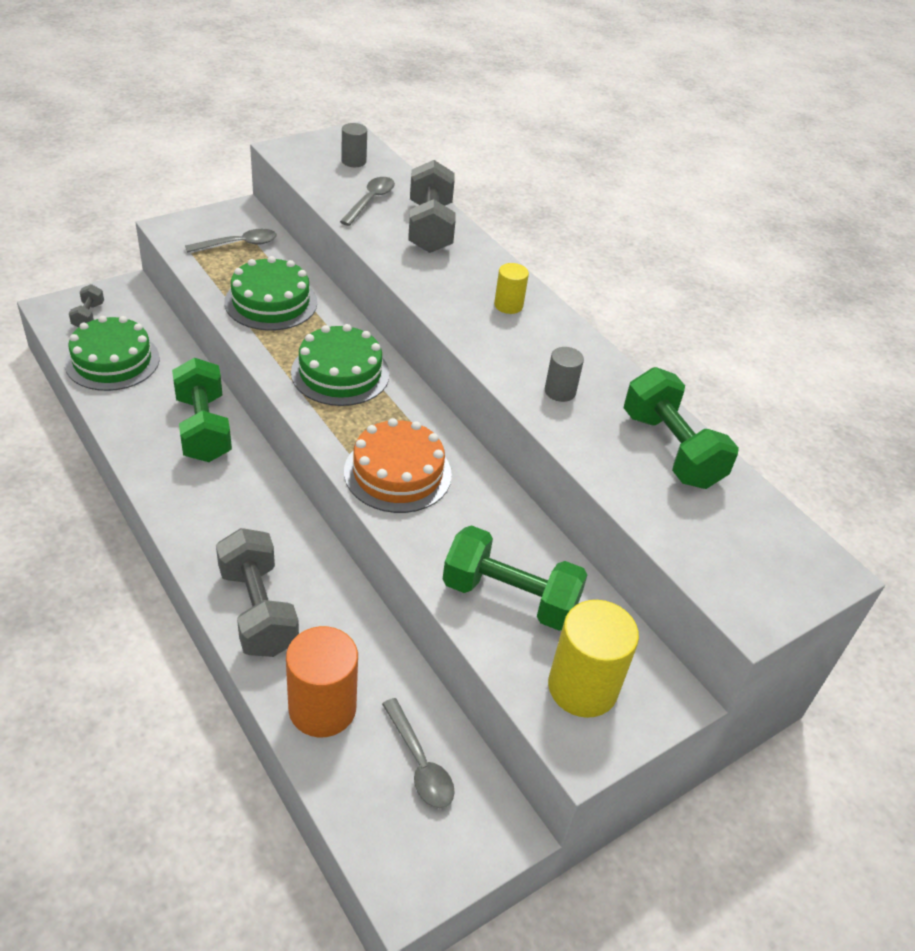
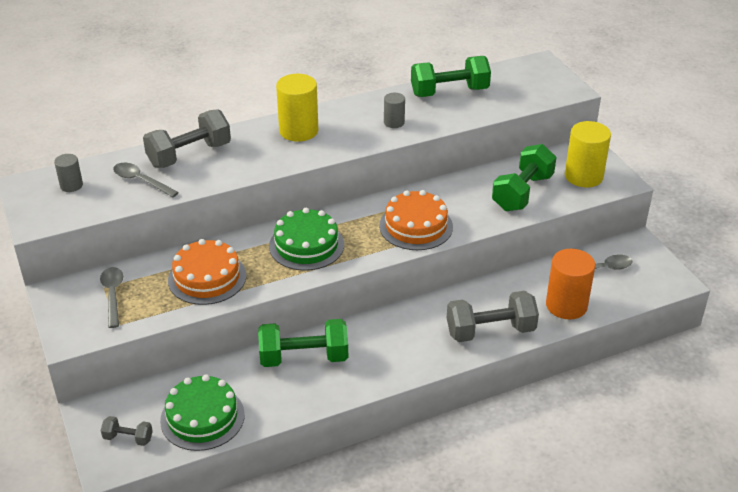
camera: 75 degrees left, 5 degrees down
(271, 302) = (207, 278): green cake -> orange cake
(429, 227) = (189, 155): grey dumbbell -> grey dumbbell turned 45 degrees counterclockwise
(508, 305) = (298, 131): yellow cylinder -> yellow cylinder, size x1.87

